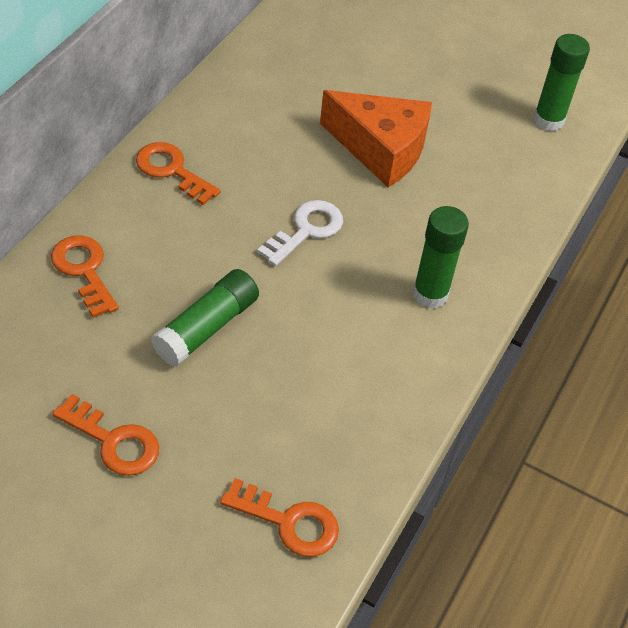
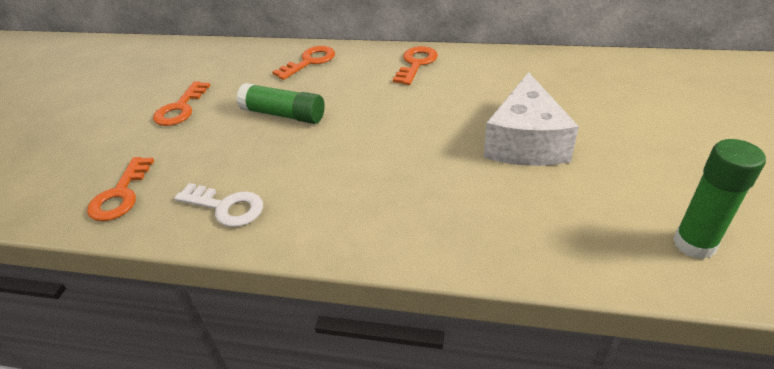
camera: 80 degrees right, 10 degrees down
(306, 230) = (402, 130): white key -> white key (226, 207)
(380, 149) = (525, 142): orange cheese -> white cheese
(430, 294) = (374, 213): green glue stick -> none

